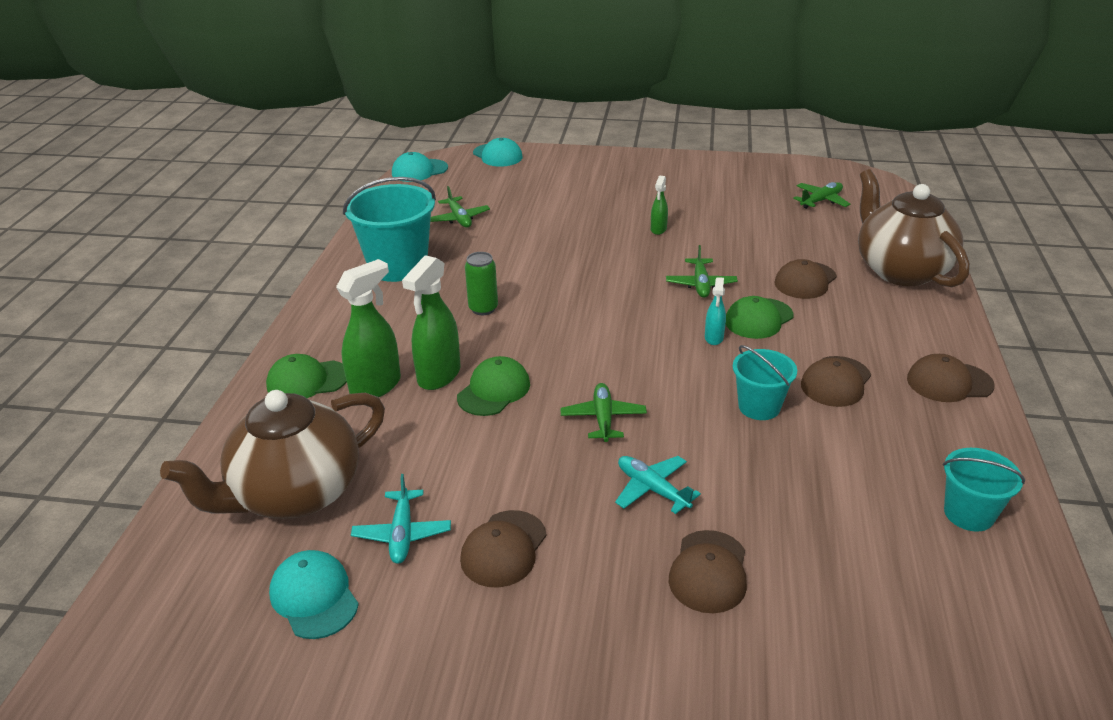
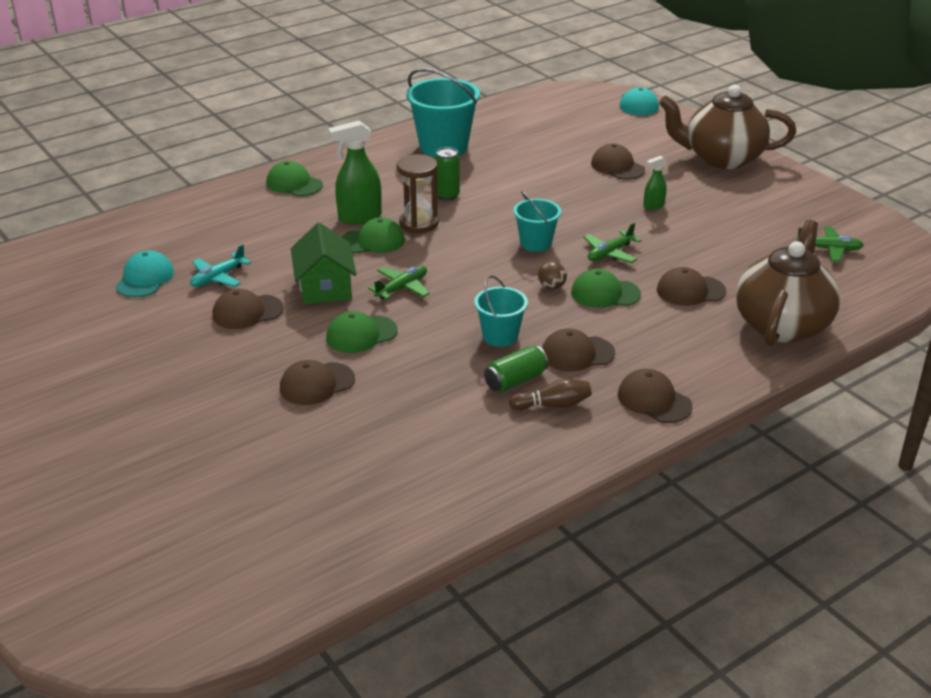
camera: 45 degrees right, 0 degrees up
(295, 494) = (205, 233): brown teapot -> brown teapot (722, 158)
(376, 386) = (320, 205): green spray bottle -> none
(419, 171) = (564, 91): turquoise cap -> none
(459, 218) = (532, 135): green plane -> none
(505, 348) = (418, 223): none -> brown hourglass
(532, 466) = (325, 287): none -> green house
(574, 212) = (617, 166): none -> brown cap
(652, 489) = (361, 334): turquoise plane -> green cap
(714, 338) = (551, 287): turquoise spray bottle -> brown ball
(843, 437) = (515, 380): none -> green can
(904, 438) = (553, 405): none -> brown bowling pin
(969, 514) = (505, 459): turquoise bucket -> turquoise bucket (535, 243)

